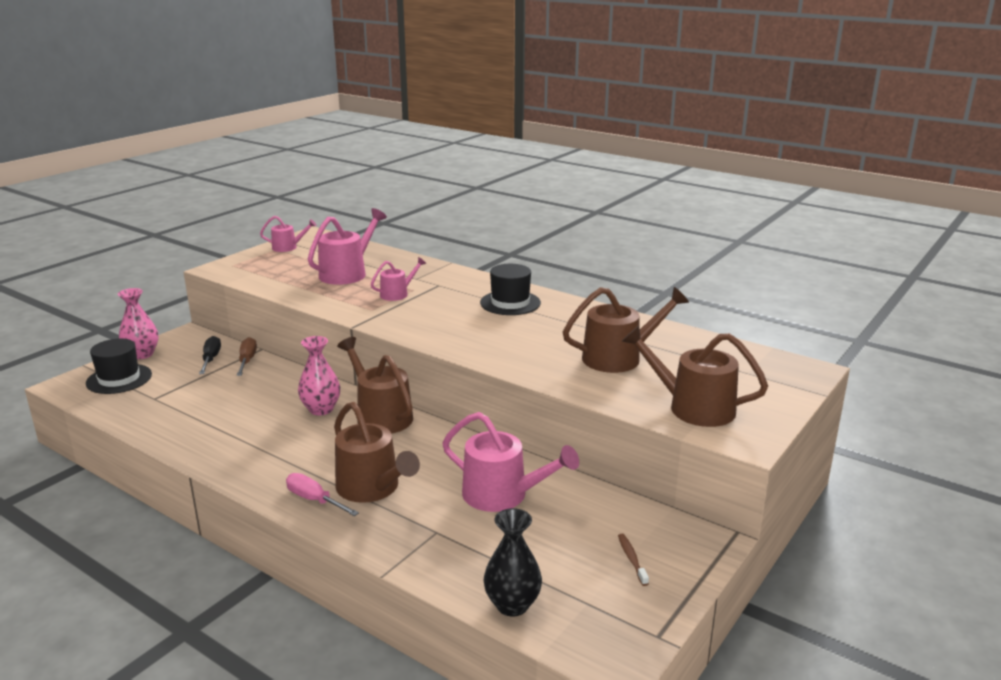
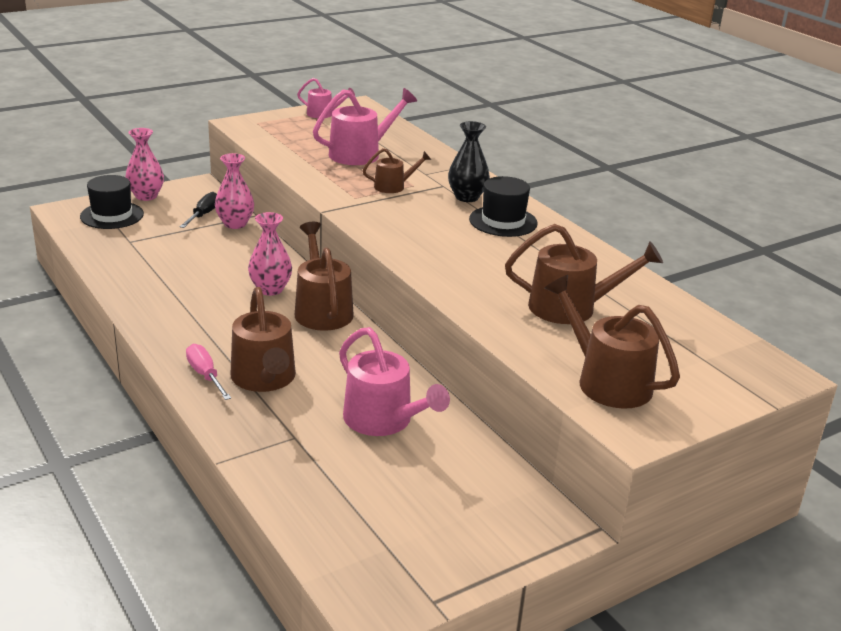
camera: 20 degrees right, 5 degrees up
(247, 360) = (235, 224): brown screwdriver -> pink vase
(397, 294) = (393, 186): pink watering can -> brown watering can
(512, 605) = (315, 527): black vase -> black vase (467, 197)
(631, 559) = (465, 521): brown toothbrush -> none

